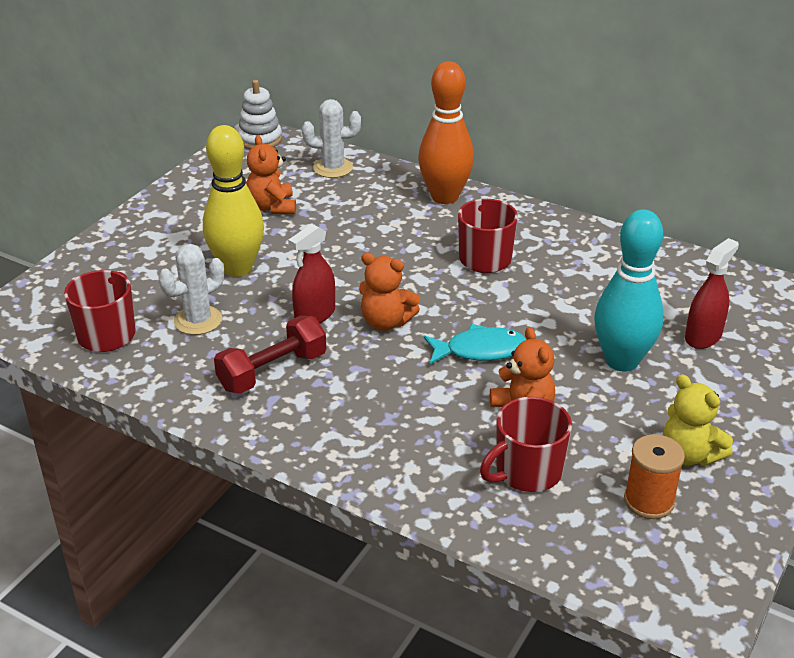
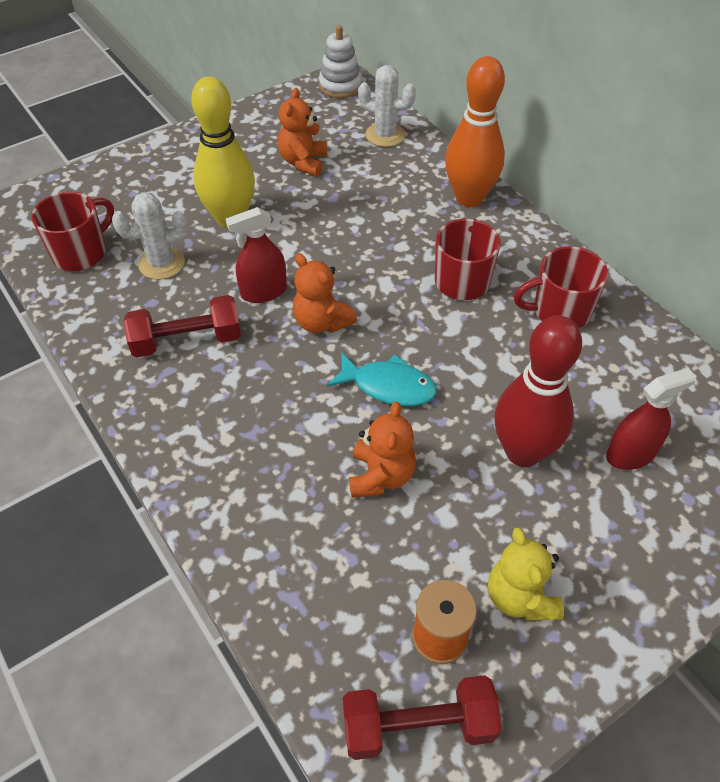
camera: 25 degrees right, 15 degrees up
(527, 472) = (341, 547): red mug -> red mug (559, 311)
(622, 361) = (523, 452): turquoise bowling pin -> red bowling pin
(675, 561) = (418, 725): none -> red dumbbell

